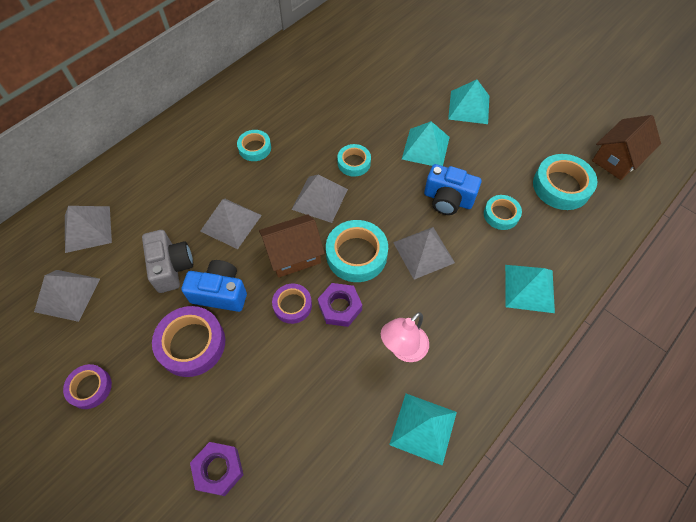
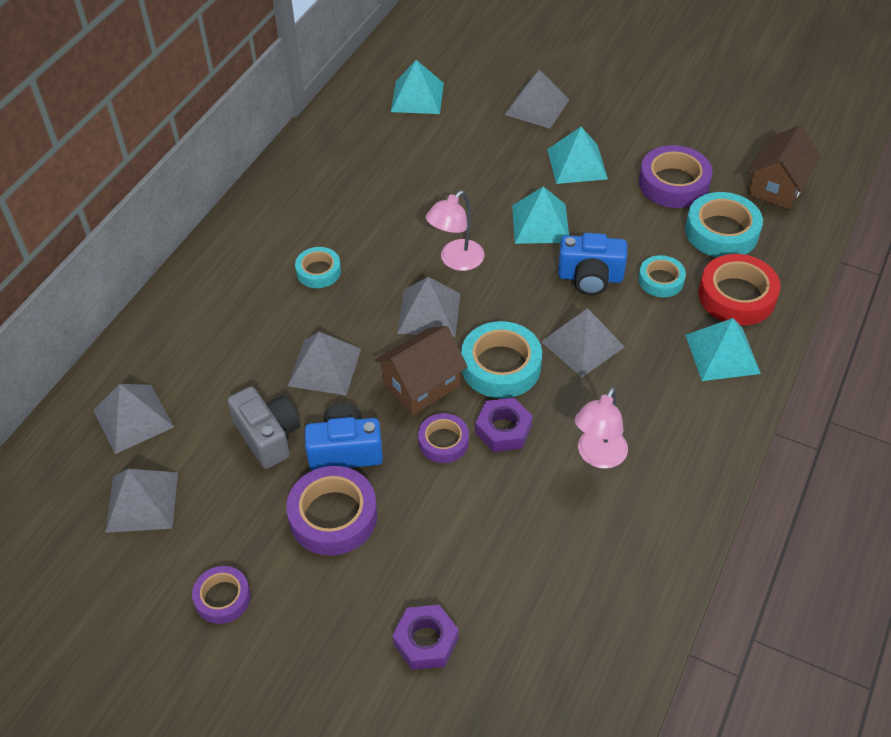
camera: 15 degrees left, 10 degrees down
(354, 163) = (456, 261): turquoise tape -> pink lamp
(423, 428) = (652, 532): turquoise pyramid -> turquoise pyramid (417, 97)
(454, 57) = (537, 107): none -> grey pyramid
(536, 138) = (673, 183): none -> purple tape
(556, 242) = (736, 296): none -> red tape

